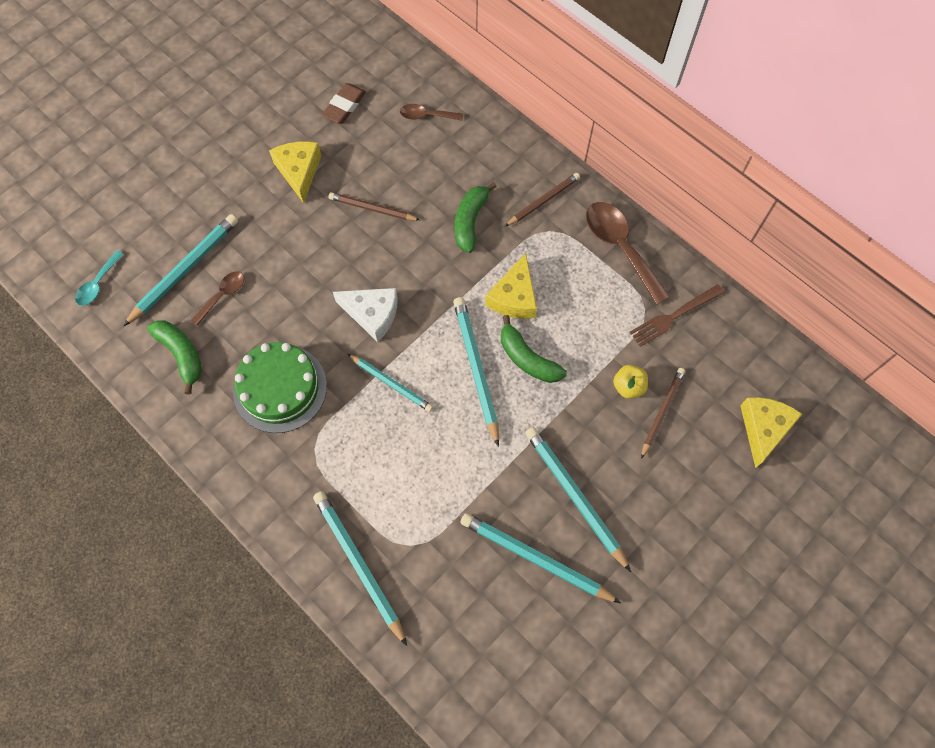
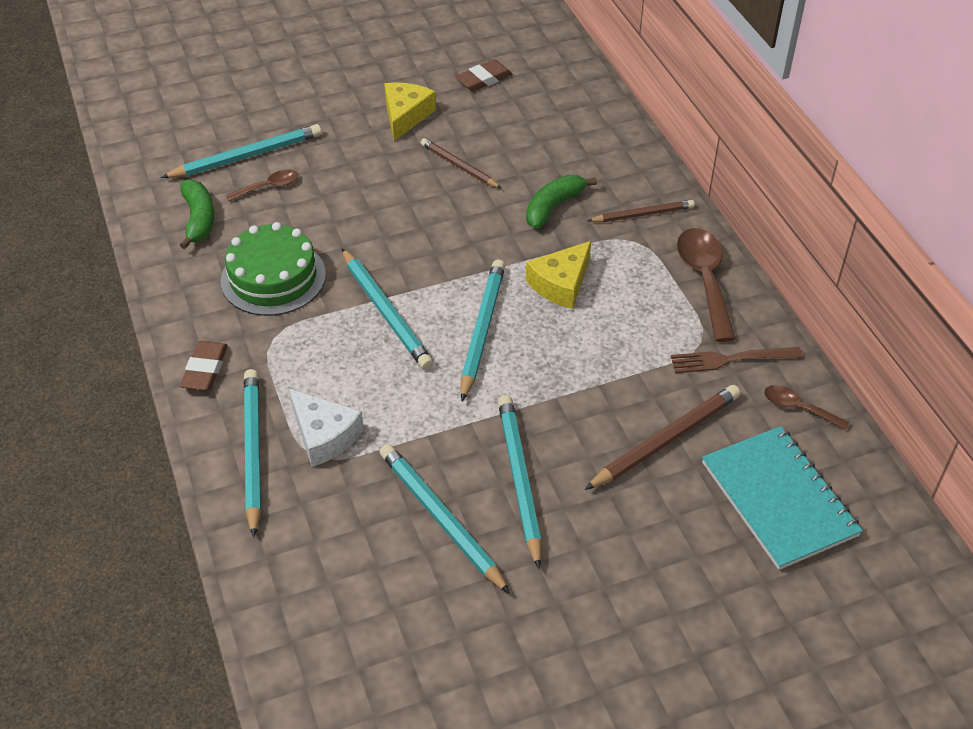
camera: 25 degrees right, 20 degrees down
(98, 284) = (161, 141): turquoise spoon -> none
(275, 504) = (205, 369): none -> brown eraser
(372, 314) = (404, 249): white cheese -> white cheese (324, 435)
(391, 384) = (386, 312): turquoise pencil -> turquoise pencil, size x1.56
(426, 116) = (562, 110): brown spoon -> brown spoon (798, 408)
(527, 358) = (542, 340): green banana -> none
(628, 387) = (640, 404): yellow apple -> none
(662, 412) = (666, 440): brown pencil -> brown pencil, size x1.56
(763, 429) = (778, 499): yellow cheese -> turquoise notebook

